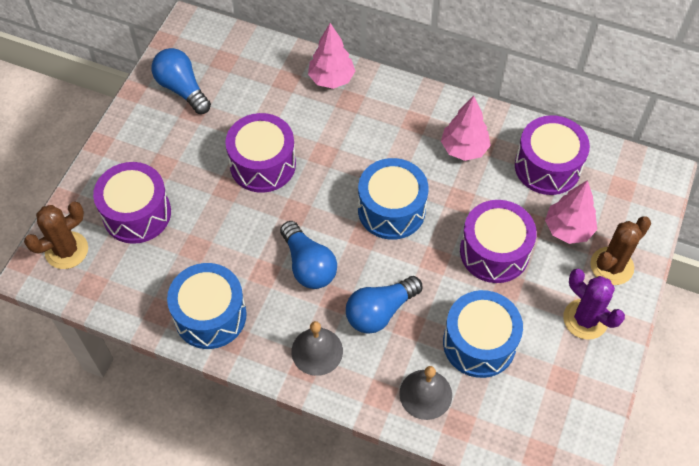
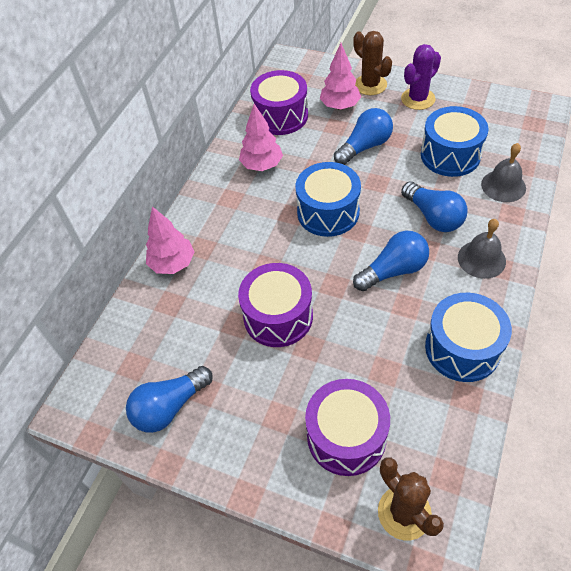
camera: 85 degrees left, 5 degrees down
(494, 252) = (365, 146): purple drum -> blue light bulb

